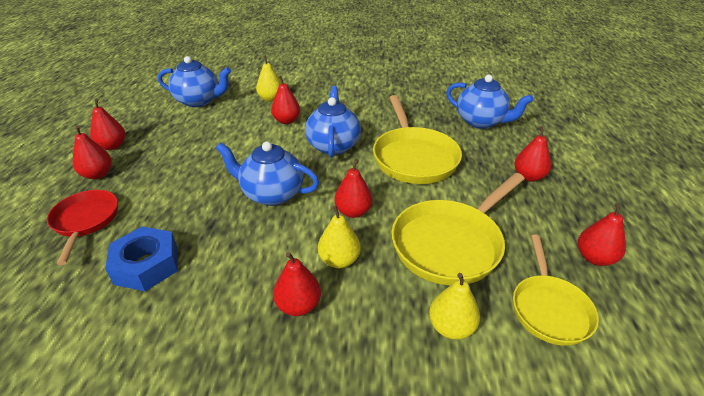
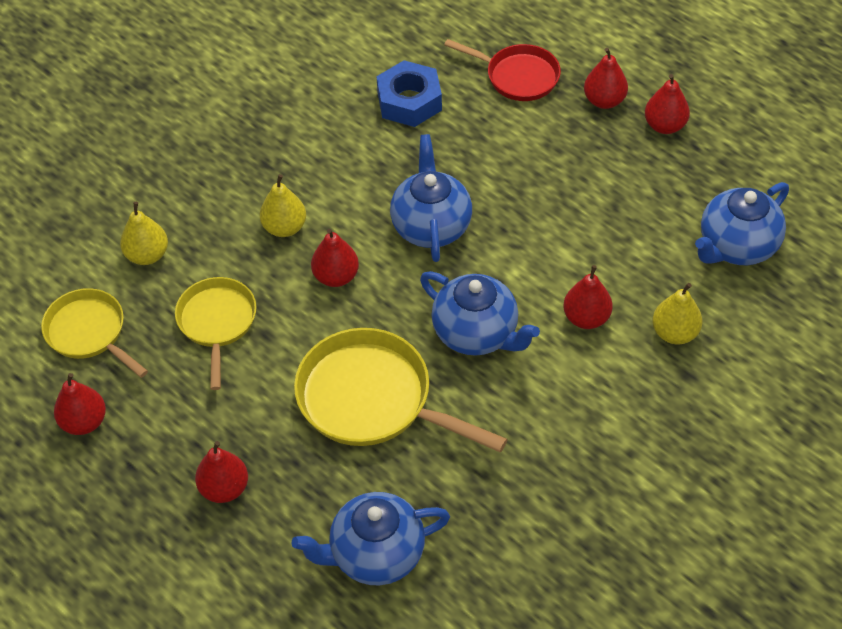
camera: 130 degrees right, 15 degrees up
(271, 194) = (431, 226): blue teapot -> blue teapot turned 60 degrees counterclockwise
(298, 305) = (266, 176): red pear -> none
(450, 243) = (217, 323): yellow pan -> yellow pan, size x0.63

